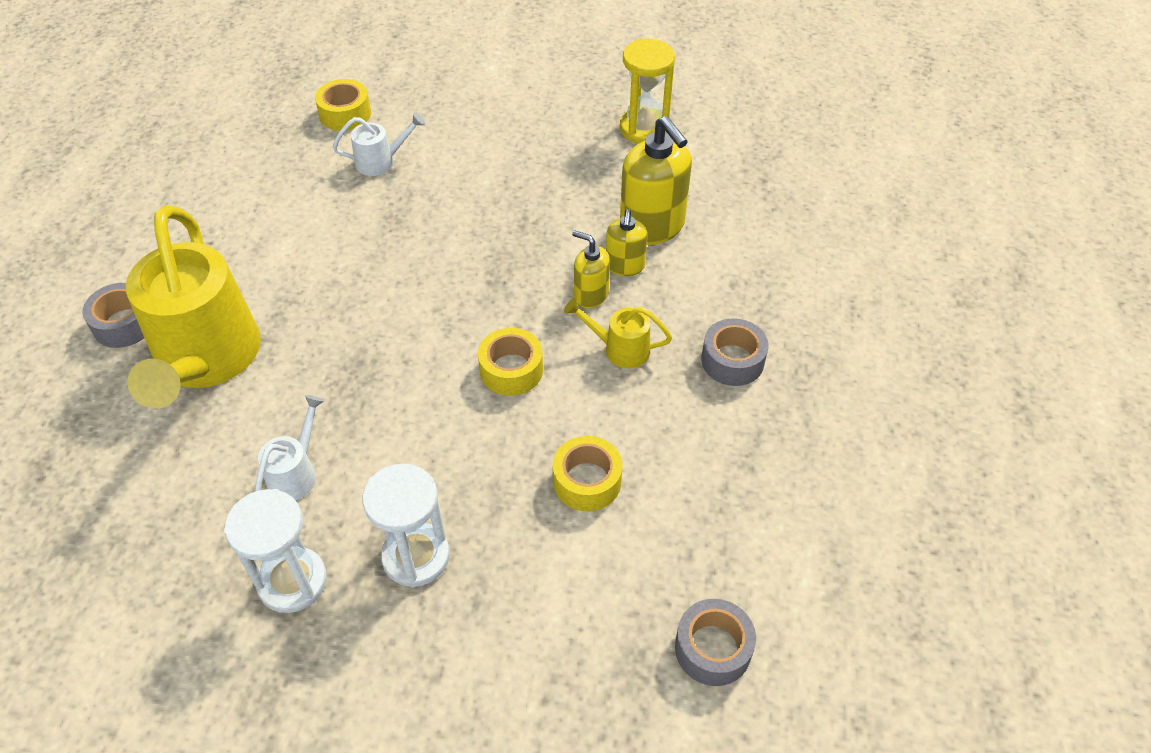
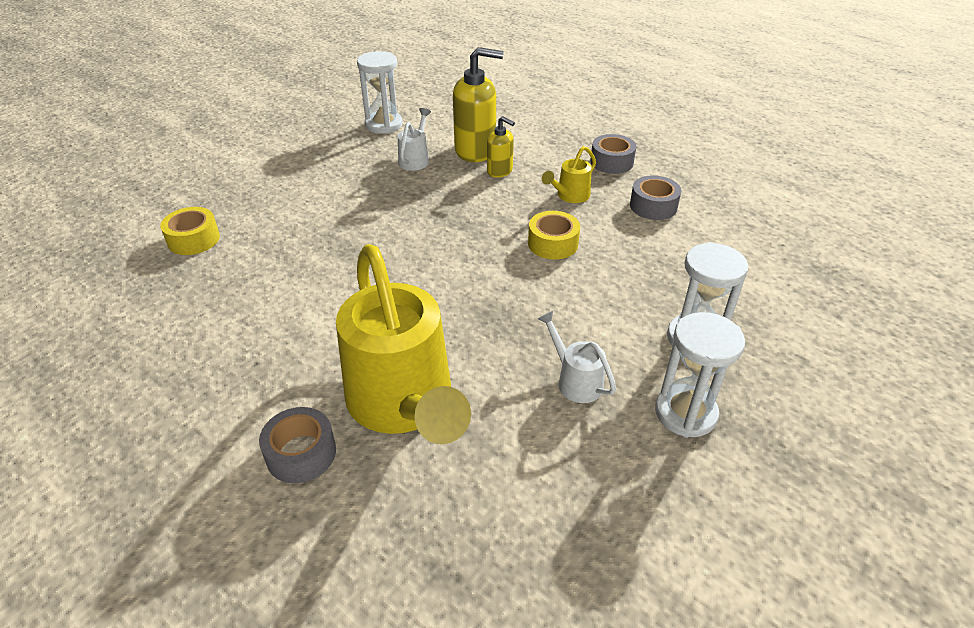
camera: 60 degrees left, 10 degrees down
(206, 360) = (404, 404): yellow watering can -> yellow watering can turned 45 degrees clockwise
(381, 161) = (275, 238): white watering can -> white watering can (415, 159)
(587, 481) = (671, 243): yellow tape -> none
(591, 295) = (513, 191): yellow soap dispenser -> none
(644, 128) = (384, 125): yellow hourglass -> white hourglass
(713, 648) = (821, 239): grey tape -> grey tape (653, 206)

